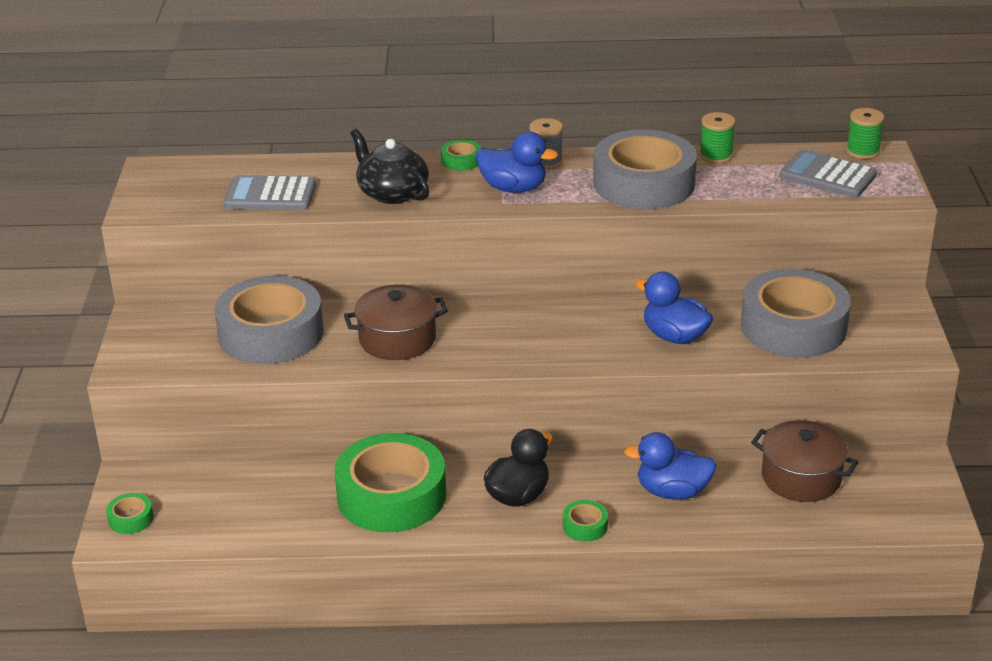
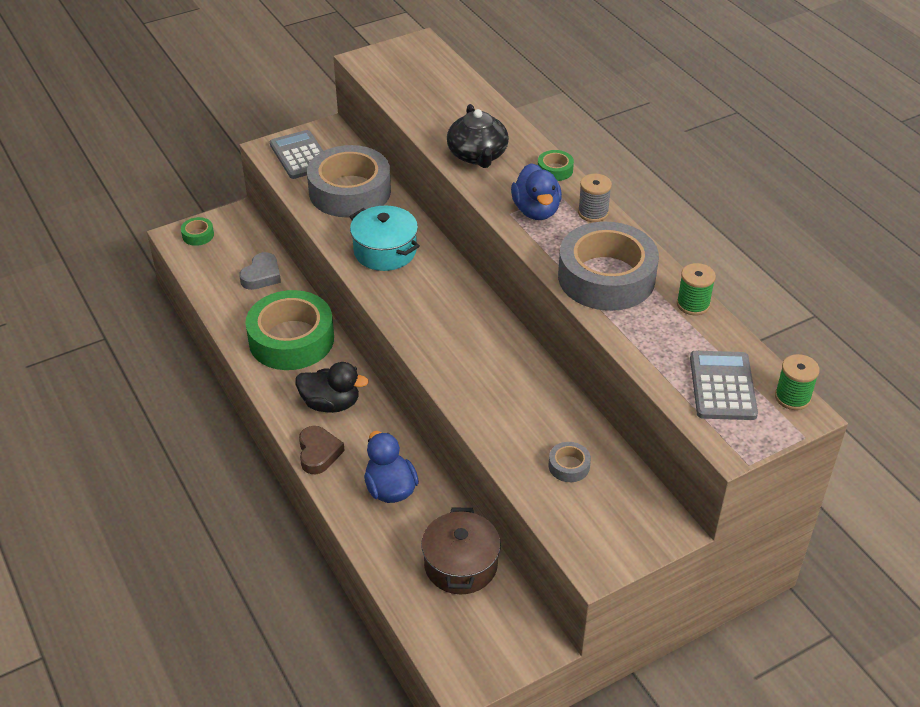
camera: 60 degrees right, 10 degrees up
(260, 487) = (262, 275): none -> grey heart
(270, 195) = (428, 104): grey calculator -> grey calculator (300, 155)
(392, 193) = (477, 155): black teapot -> black teapot turned 150 degrees clockwise
(397, 339) = (385, 251): brown pot -> turquoise pot
(585, 526) = (318, 453): green tape -> brown heart
(674, 336) = (498, 396): blue duck -> none
(793, 326) = (569, 466): grey tape -> grey tape, size x0.40

